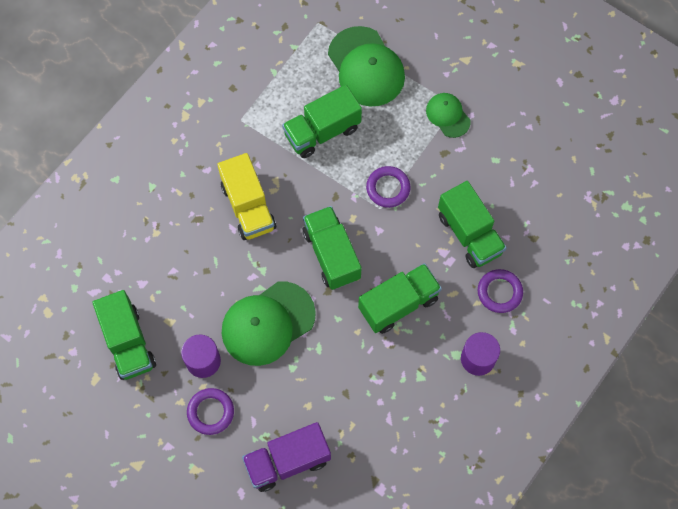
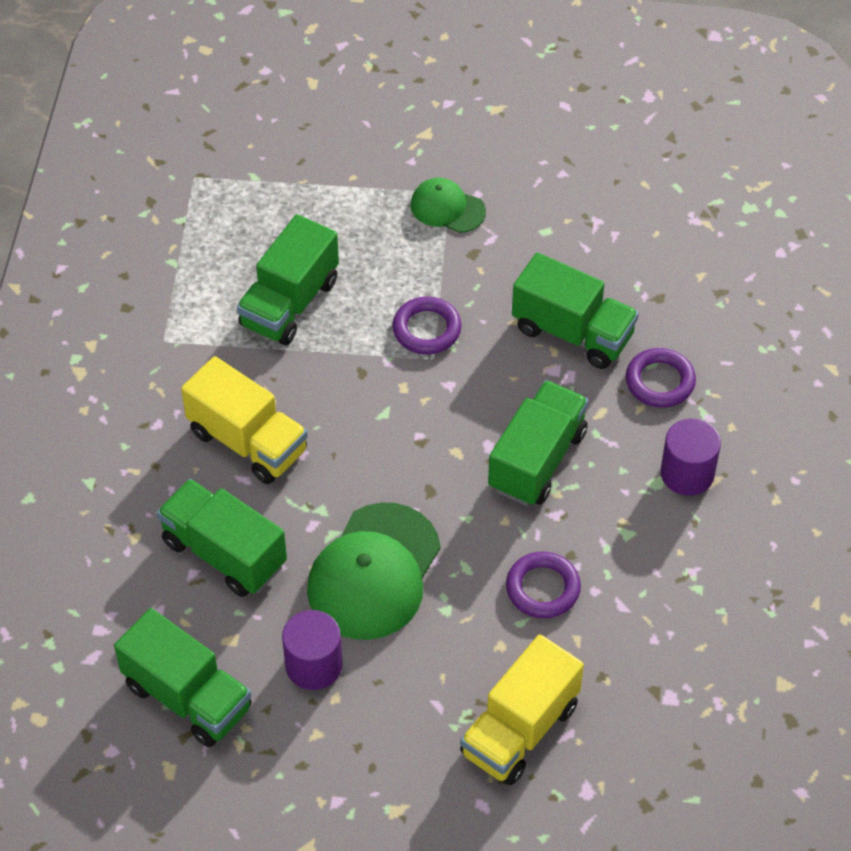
camera: 30 degrees left, 15 degrees down
(210, 412) = (368, 724): purple ring -> purple ring (543, 588)
(287, 461) = (520, 730): purple truck -> yellow truck
(331, 254) = (404, 445): green truck -> green truck (224, 553)
(366, 67) = (297, 200): green cap -> none

